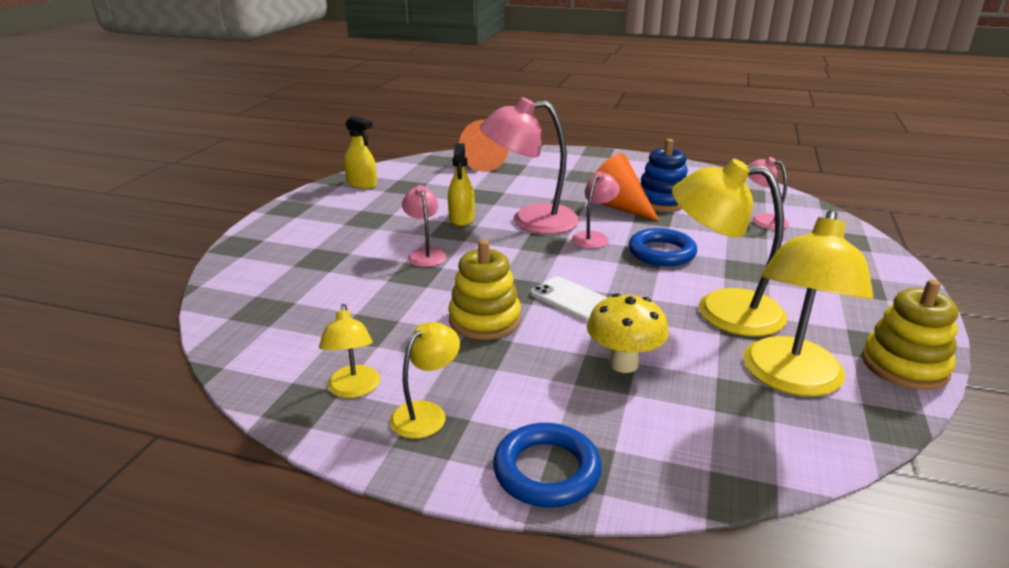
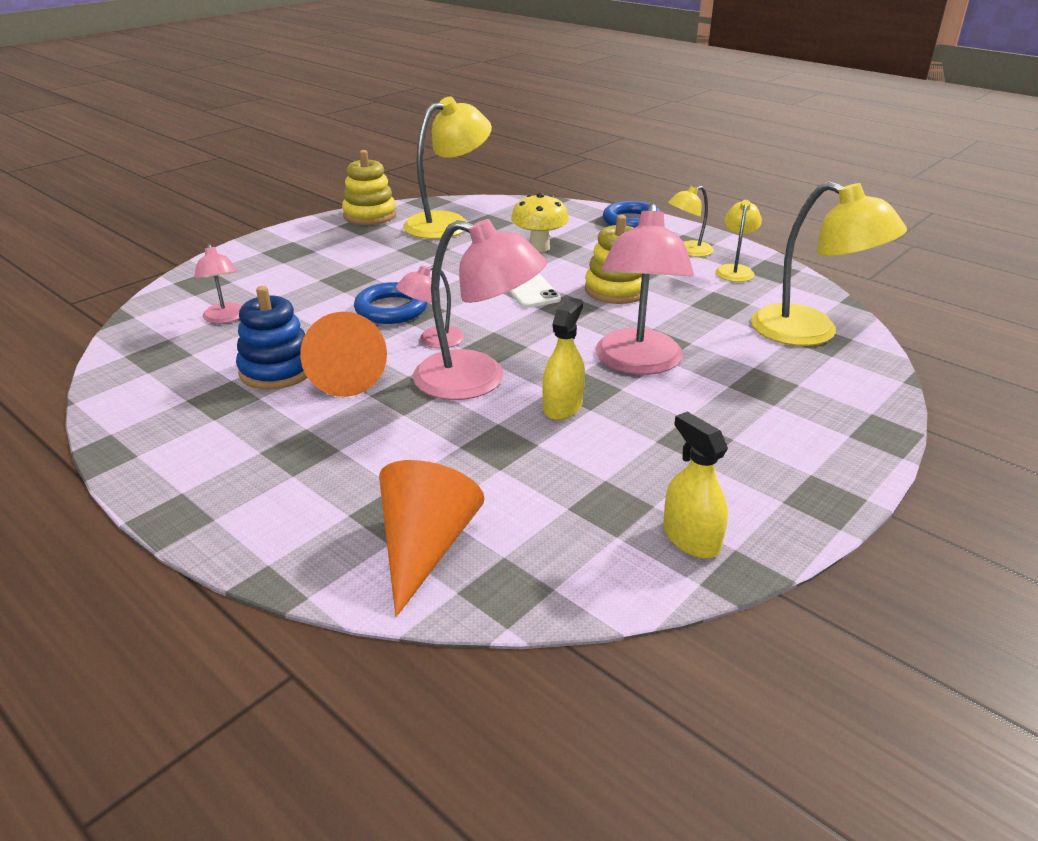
camera: 155 degrees left, 5 degrees up
(425, 254) = (638, 363): pink lamp -> pink lamp, size x1.91
(721, 310) = (424, 259): yellow lamp -> yellow lamp (810, 332)

